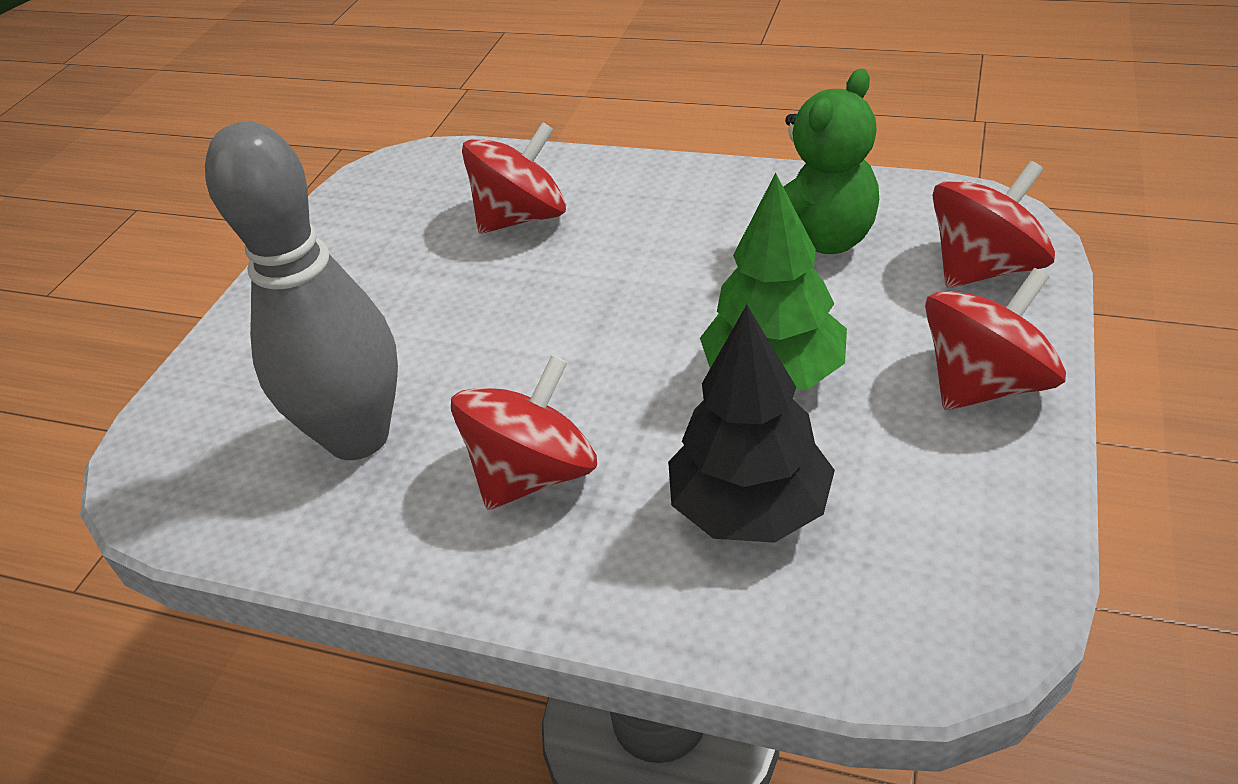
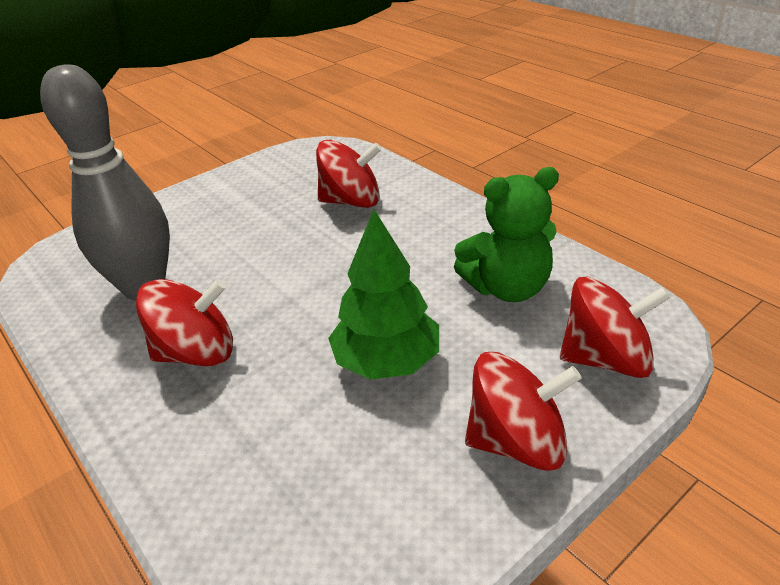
camera: 30 degrees right, 5 degrees down
(750, 508) = (280, 440): black tree -> none

